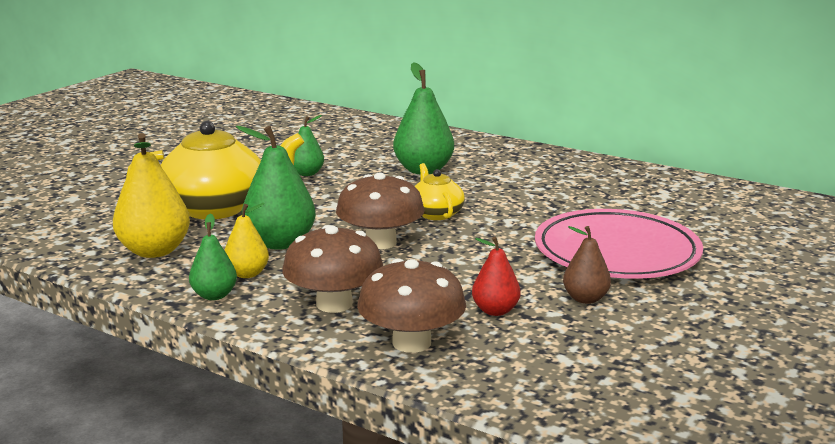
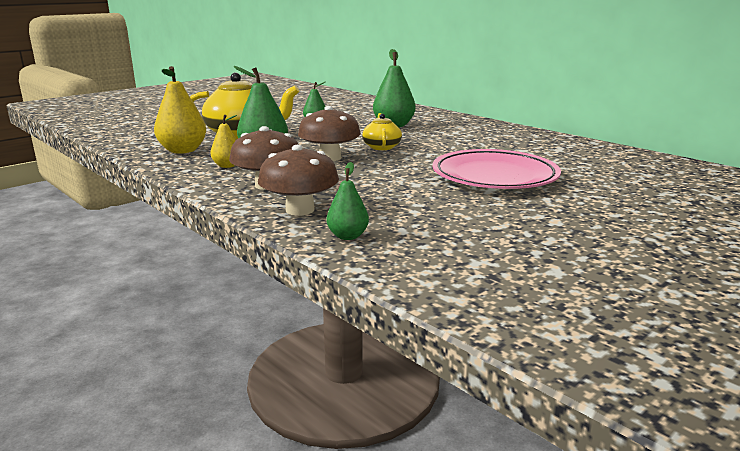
camera: 15 degrees right, 0 degrees up
(214, 295) = (196, 174): green pear -> green pear (348, 236)
(495, 311) = (375, 199): red pear -> none
(585, 299) = (448, 199): brown pear -> none

